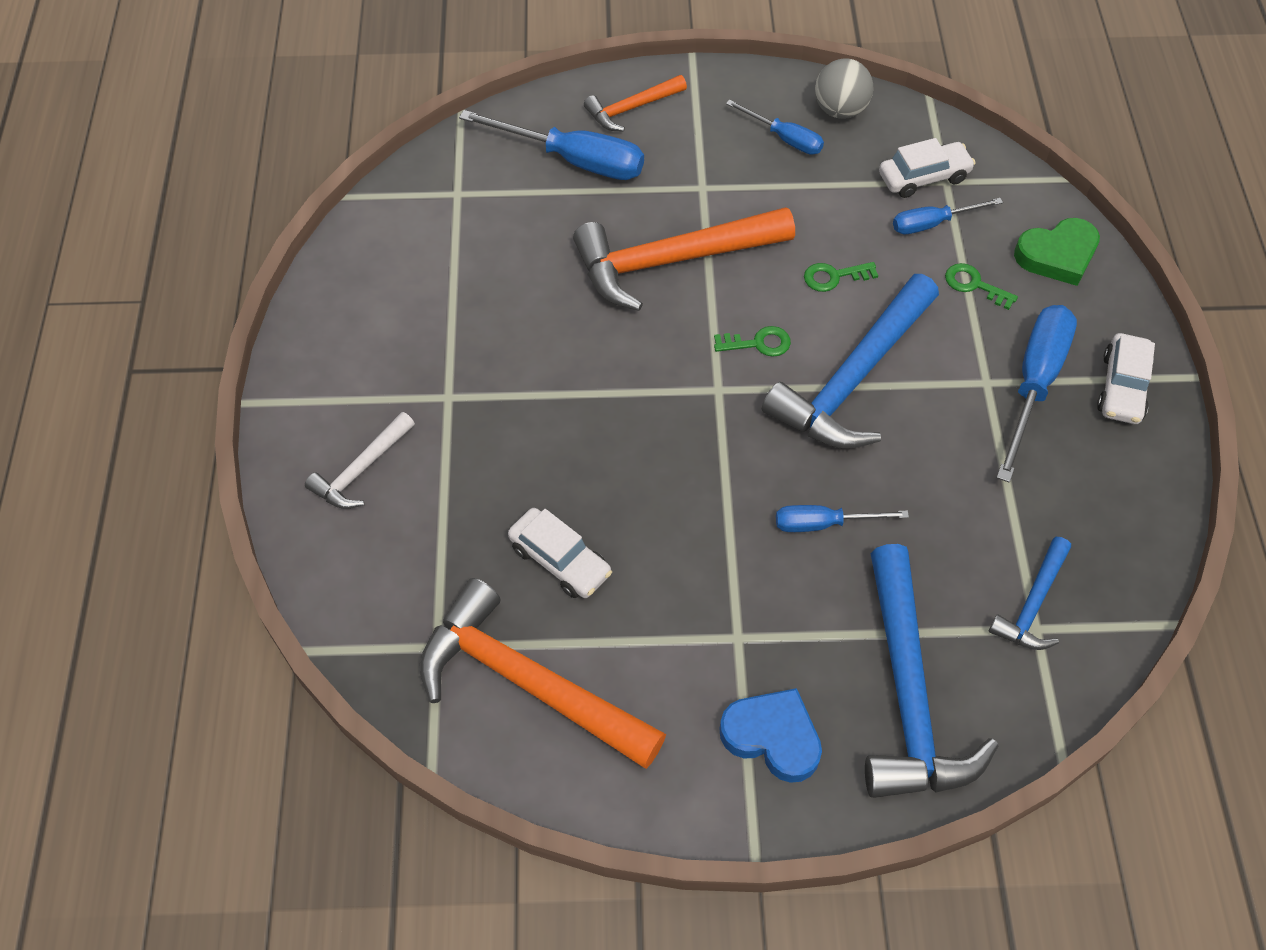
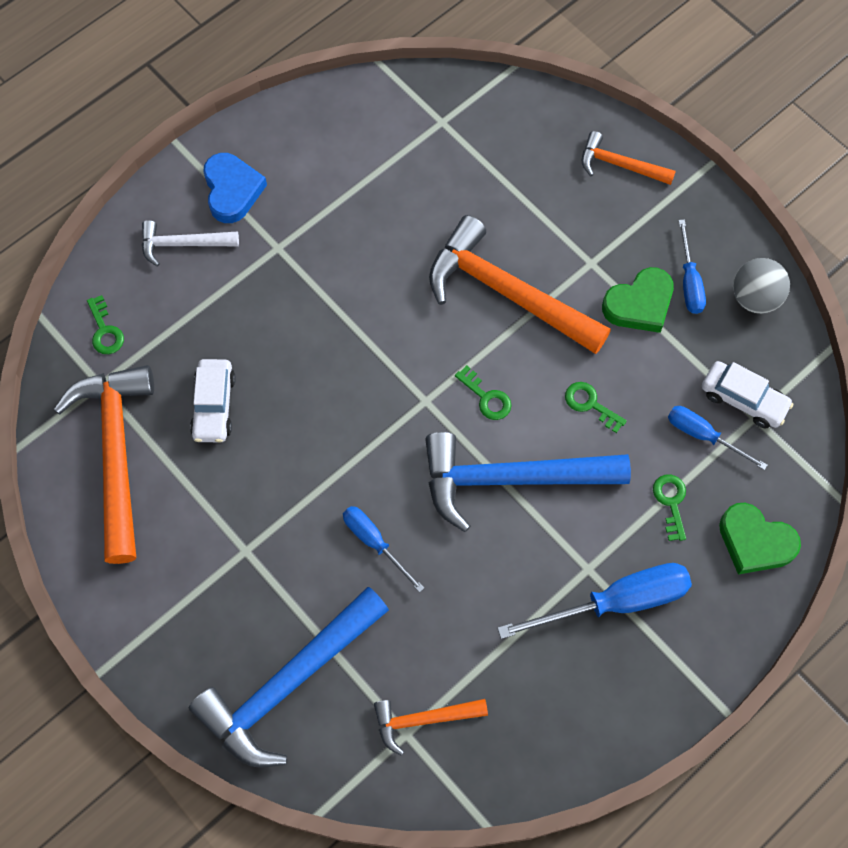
camera: 50 degrees right, 10 degrees up
(383, 601) = (105, 331): none -> green key
(574, 160) = (537, 166): blue screwdriver -> none
(772, 737) = (191, 622): blue heart -> blue heart (232, 190)
(773, 183) = (639, 304): none -> green heart
(1032, 604) = (423, 720): blue hammer -> orange hammer
(1122, 387) = (668, 665): white car -> none

